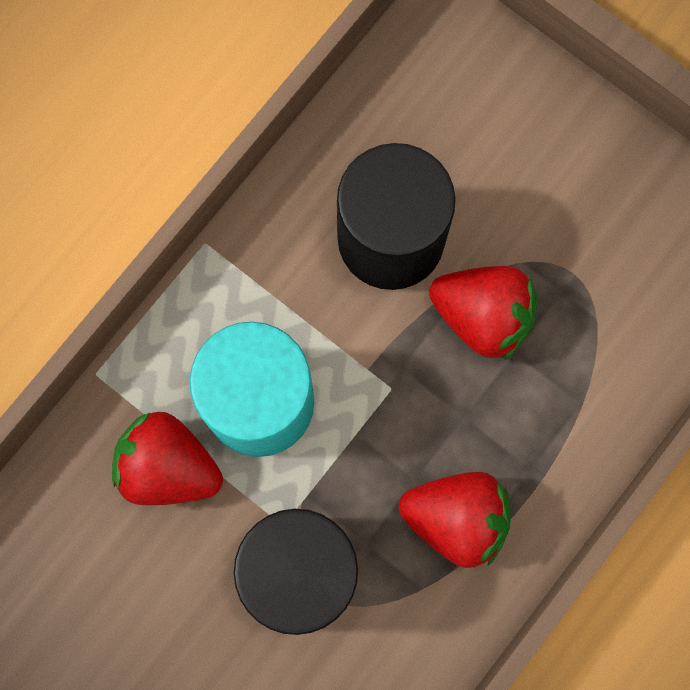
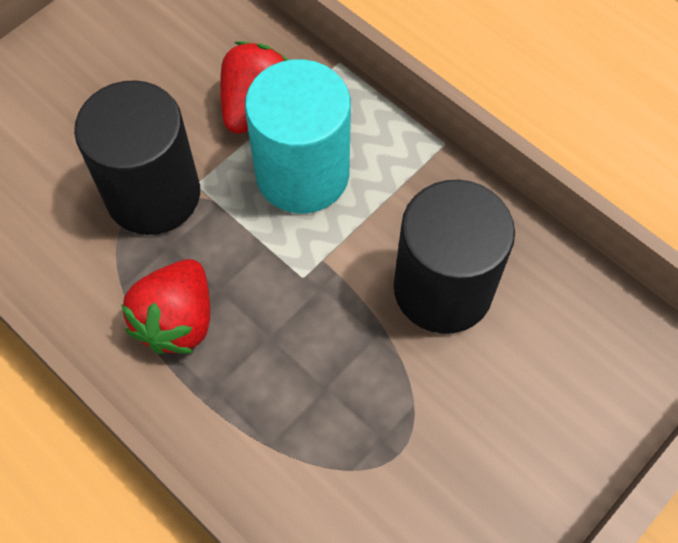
camera: 95 degrees right, 15 degrees down
(483, 316) = (363, 362): red strawberry -> none

